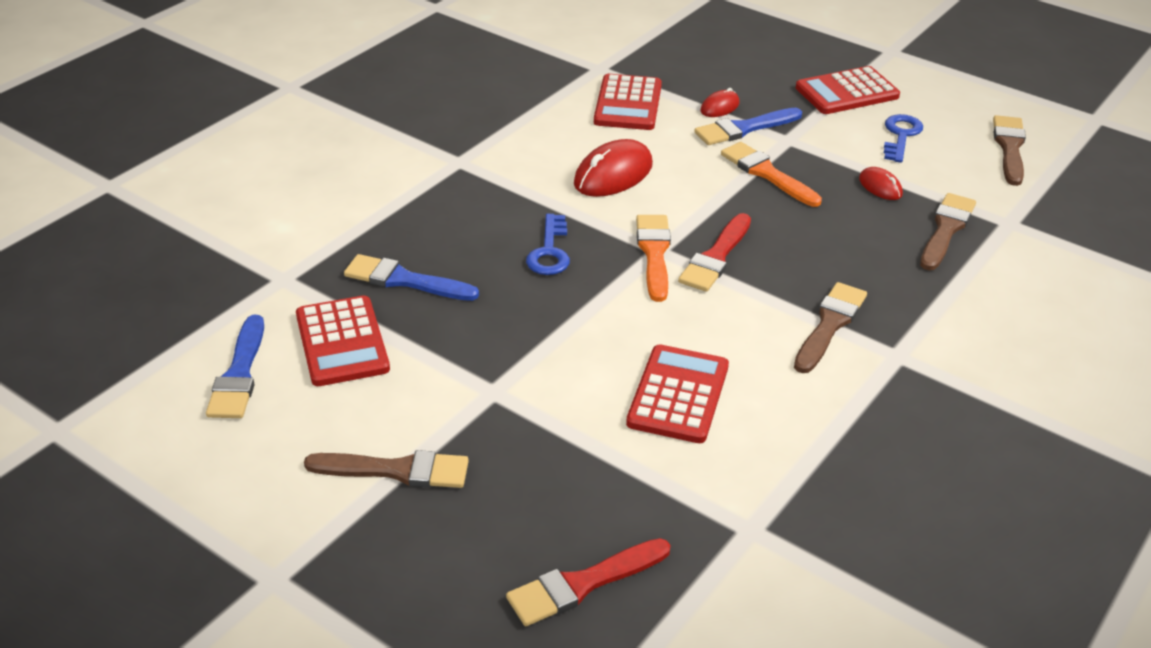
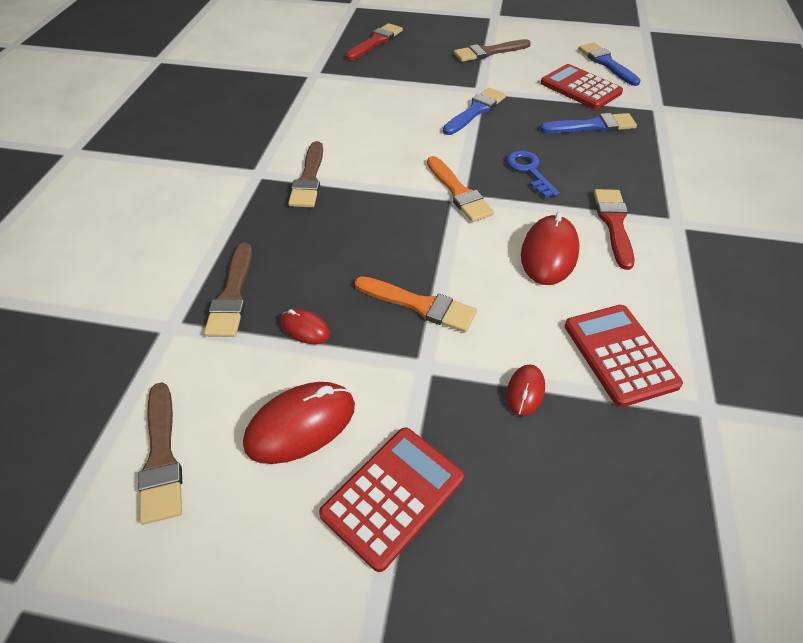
camera: 155 degrees right, 10 degrees up
(678, 395) = (382, 114): red calculator -> none
(716, 257) = (413, 204): red brush -> red brush (614, 224)
(744, 128) = (477, 364): blue brush -> blue brush (475, 111)
(900, 136) = (300, 425): blue key -> red mouse

